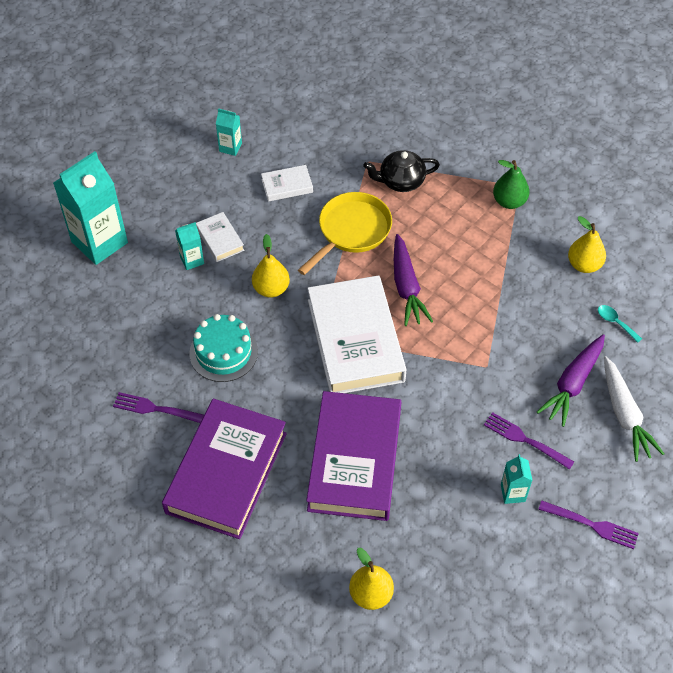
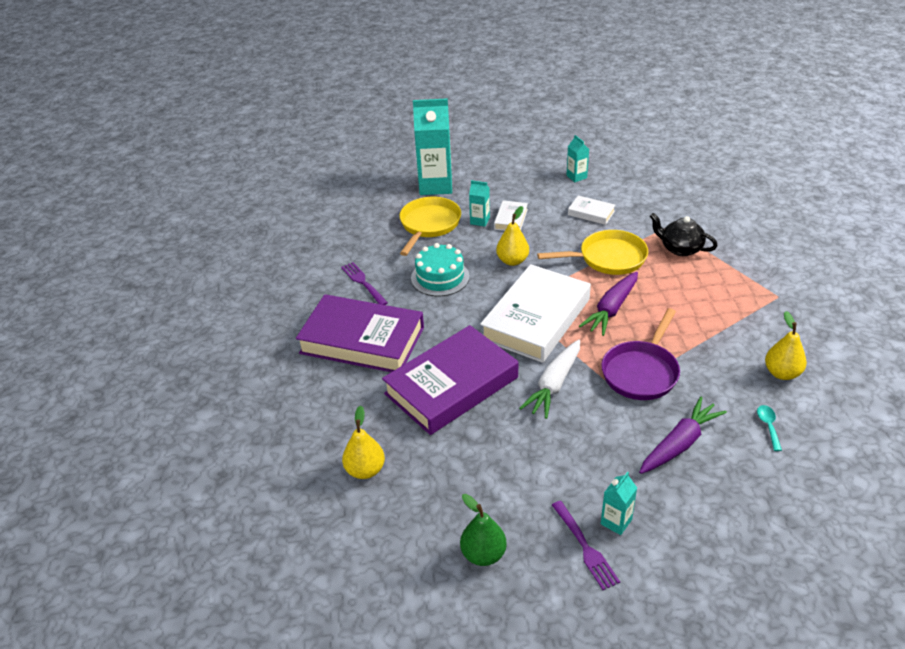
camera: 45 degrees right, 15 degrees down
(146, 297) = (429, 225): none -> yellow pan
(226, 472) = (362, 340): purple book -> purple book turned 45 degrees clockwise
(487, 336) = (641, 372): none -> purple pan
(509, 201) = (758, 301): green pear -> green pear (483, 554)
(513, 493) = (544, 481): turquoise carton -> turquoise carton (616, 522)
(525, 440) = (595, 455): purple fork -> none
(572, 384) = (679, 443): purple carrot -> purple carrot turned 150 degrees clockwise
(624, 415) = (704, 492): white carrot -> white carrot (554, 385)

